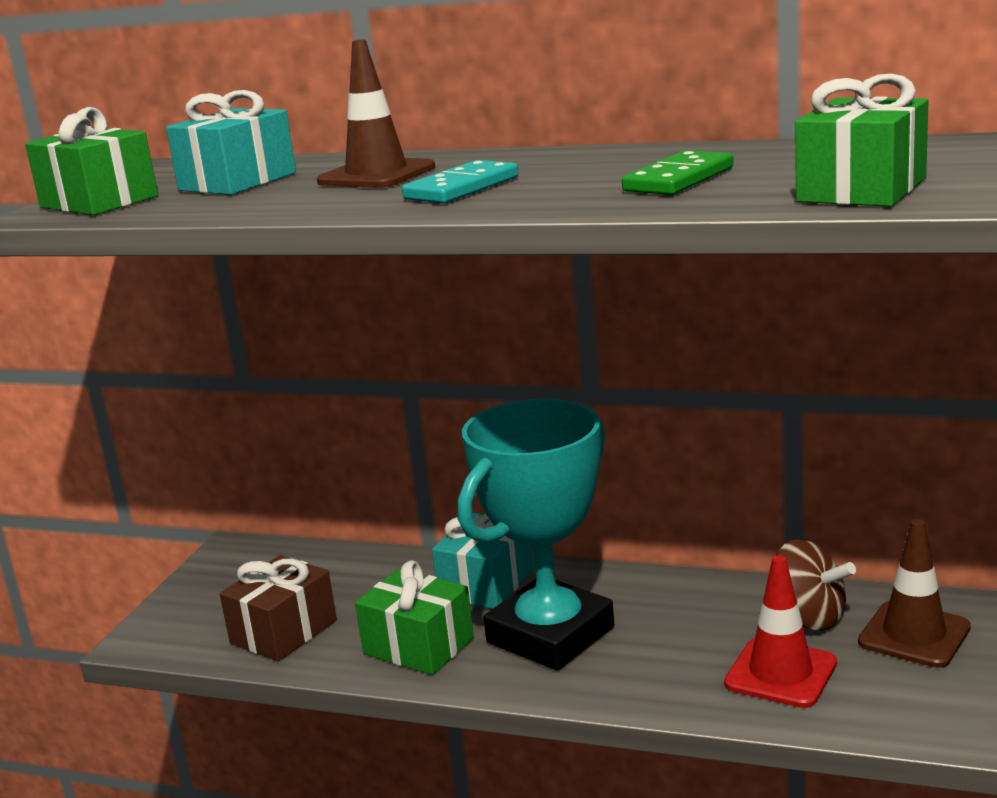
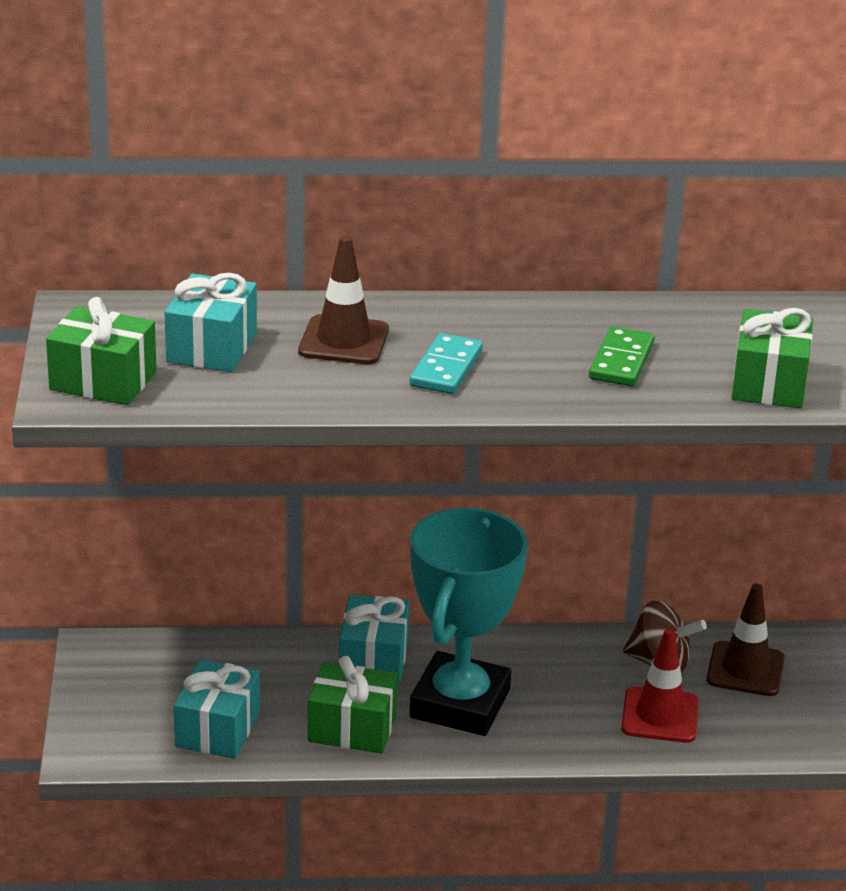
camera: 25 degrees left, 10 degrees up
(283, 632) = (217, 729): brown gift -> turquoise gift

